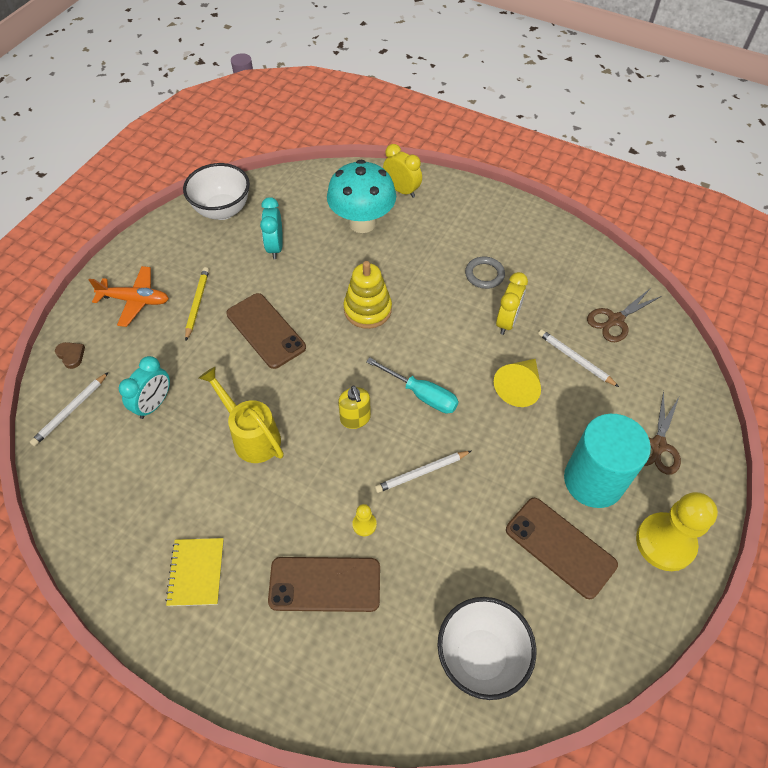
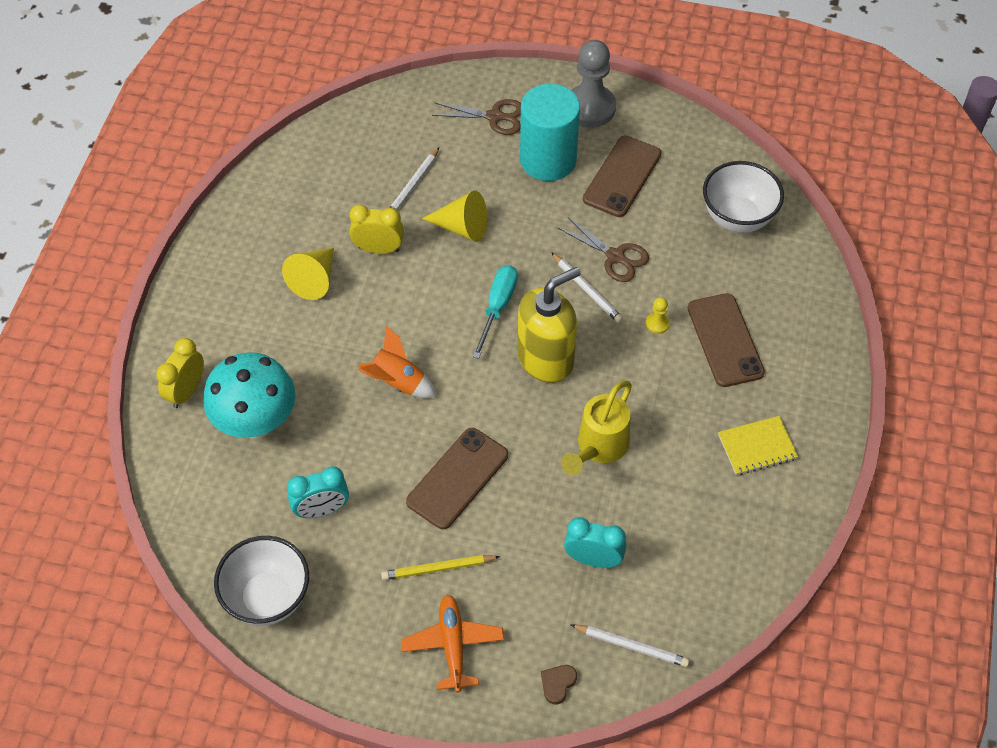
camera: 105 degrees left, 0 degrees up
(355, 418) = (546, 359): yellow soap dispenser -> yellow soap dispenser, size x1.91
(367, 309) = (397, 382): yellow stacking toy -> orange rocket
(484, 274) = (314, 279): grey ring -> yellow cone
(615, 320) = (351, 157): brown scissors -> brown scissors (615, 257)
(665, 542) = (590, 107): yellow pawn -> grey pawn

